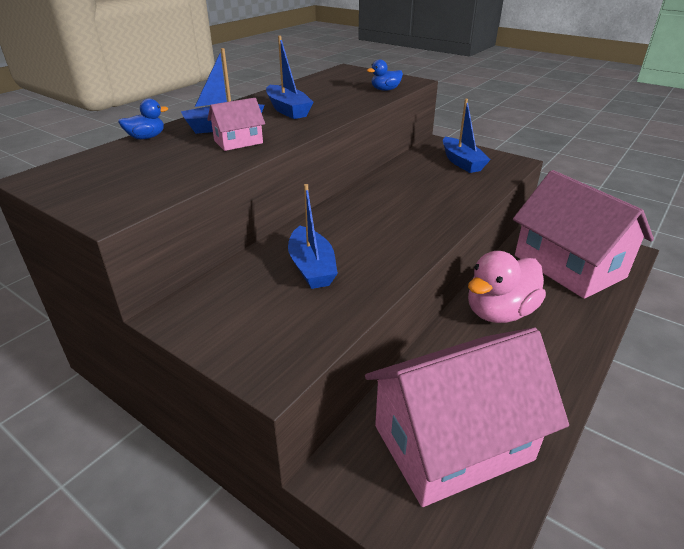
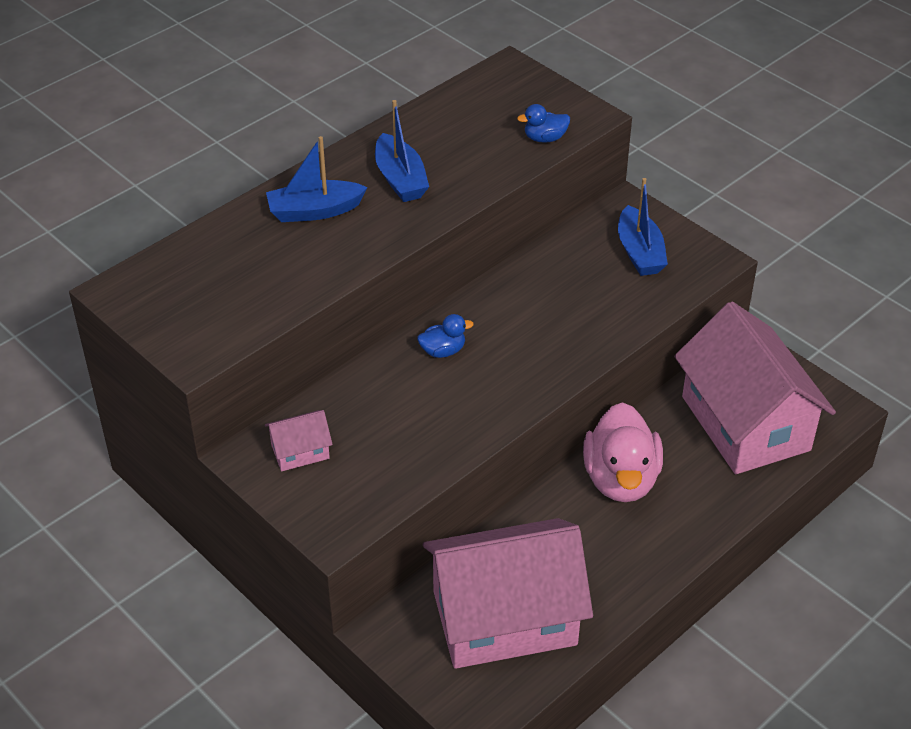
camera: 10 degrees right, 10 degrees up
(146, 137) = (224, 225): blue duck -> blue duck (443, 351)
(238, 142) = (329, 246): pink house -> pink house (300, 451)
(312, 267) = (394, 414): blue boat -> none
(499, 312) = (621, 479): pink duck -> pink duck turned 60 degrees counterclockwise

